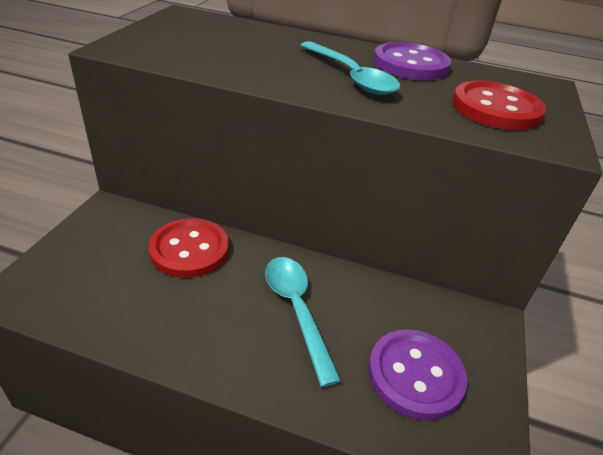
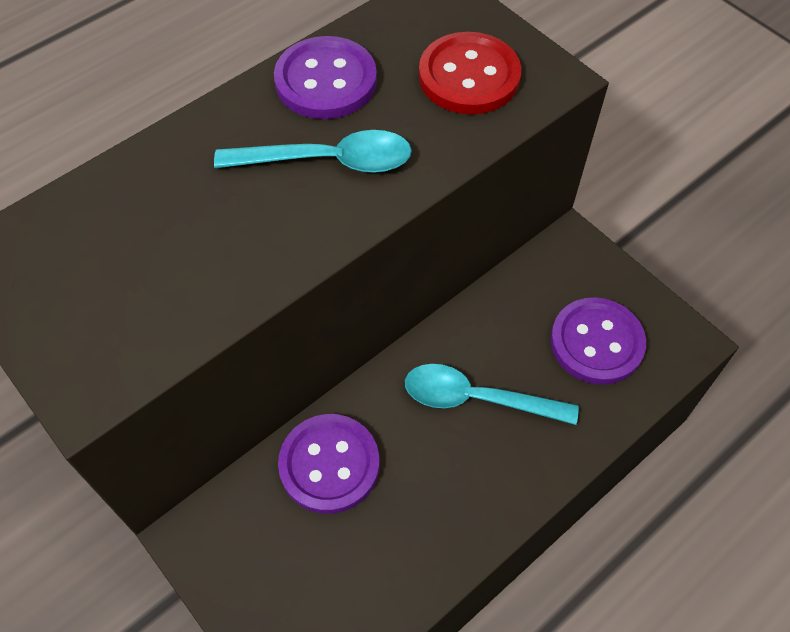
camera: 55 degrees left, 20 degrees up
(189, 250) = (329, 465): red button -> purple button

